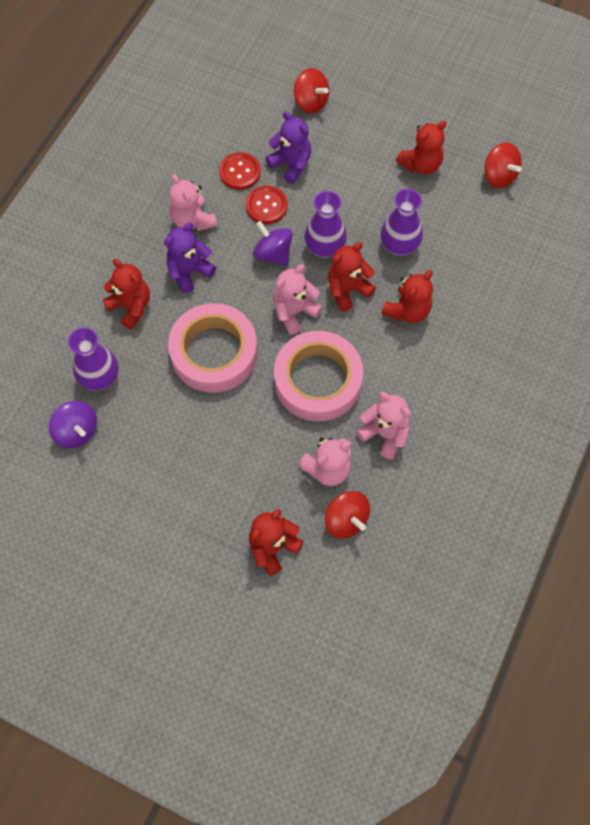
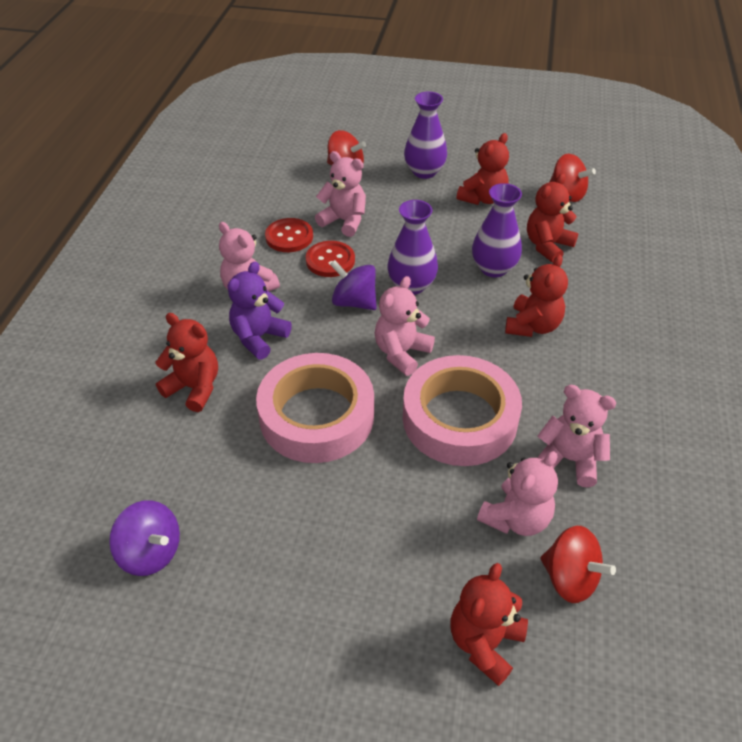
camera: 15 degrees left, 20 degrees down
(100, 377) = (170, 476): purple vase -> purple vase (424, 171)
(291, 164) = (344, 221): purple teddy bear -> pink teddy bear
(347, 290) = (455, 319): red teddy bear -> red teddy bear (547, 246)

